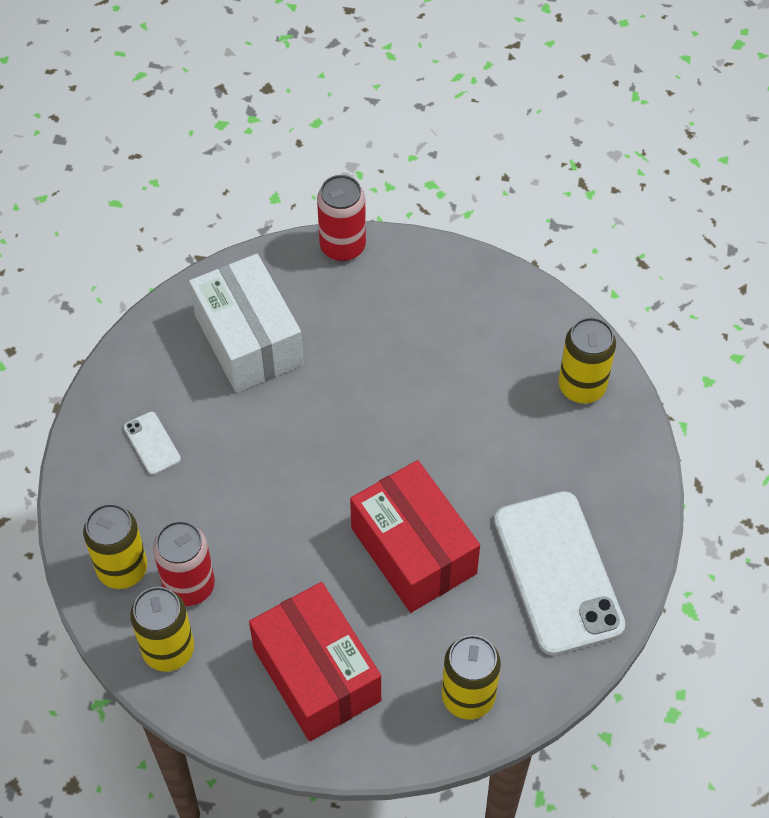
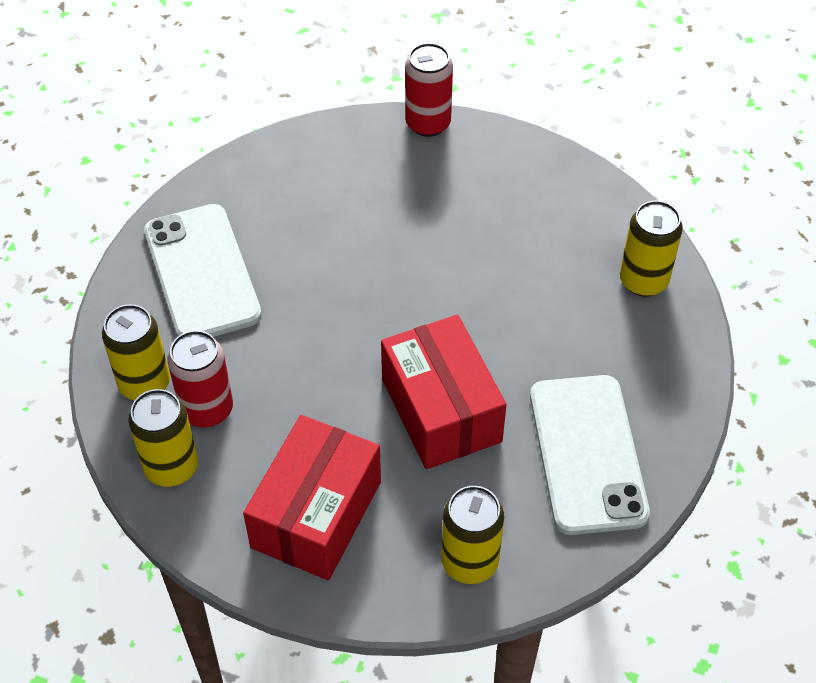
camera: 10 degrees right, 5 degrees down
(152, 443) = (202, 273): white phone -> white phone, size x2.39
(248, 340) = (318, 193): white box -> none
(317, 674) = (316, 514): red box -> red box turned 45 degrees clockwise

